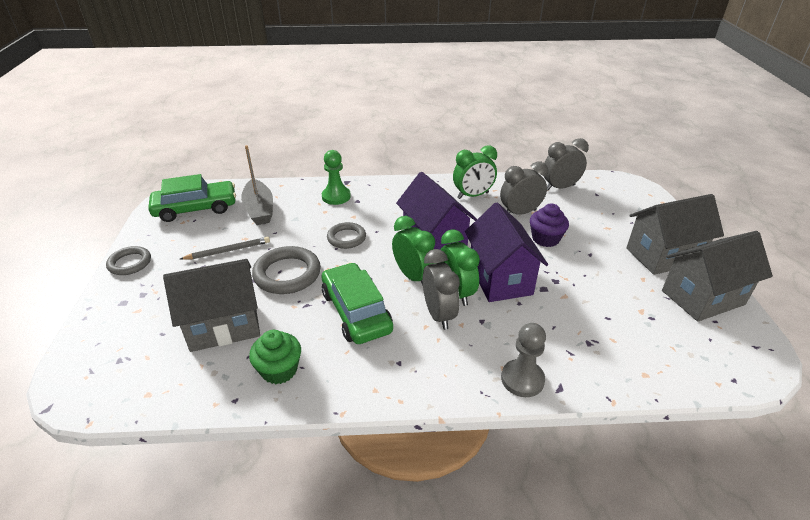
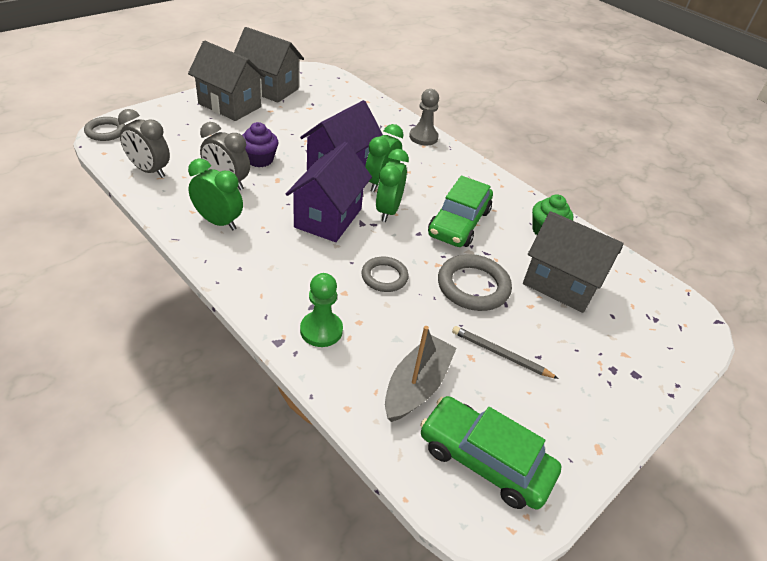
camera: 135 degrees left, 5 degrees up
(130, 263) = (611, 424): grey ring -> grey ring (105, 131)
(439, 315) = (412, 183): grey clock -> none

